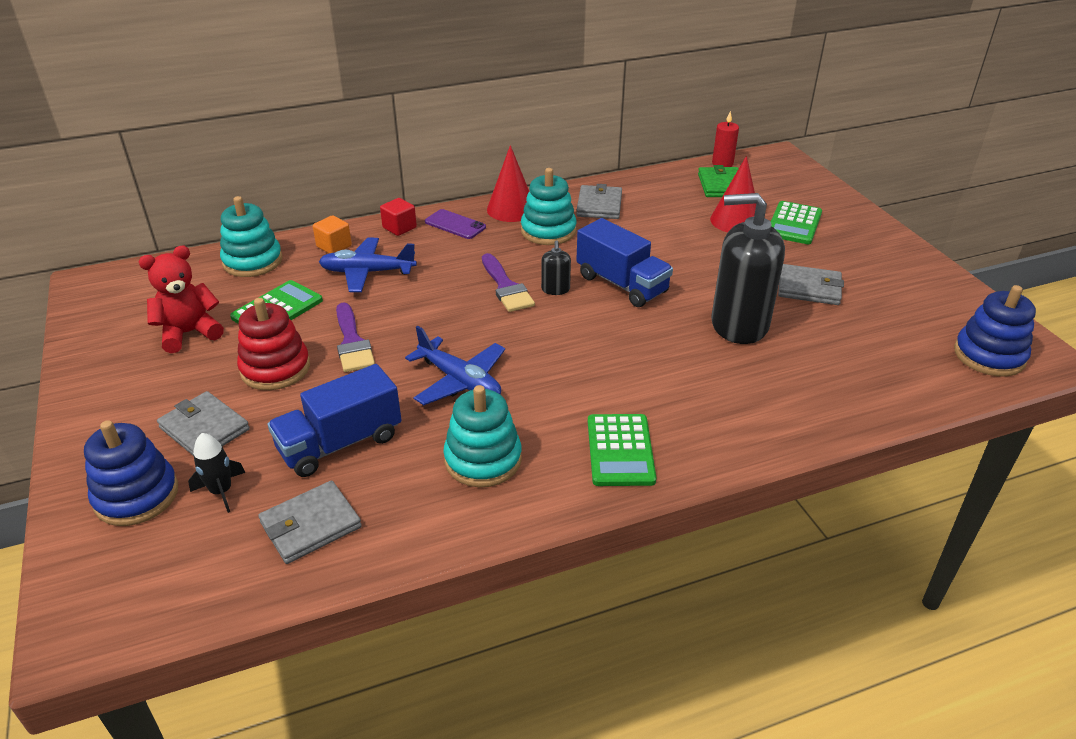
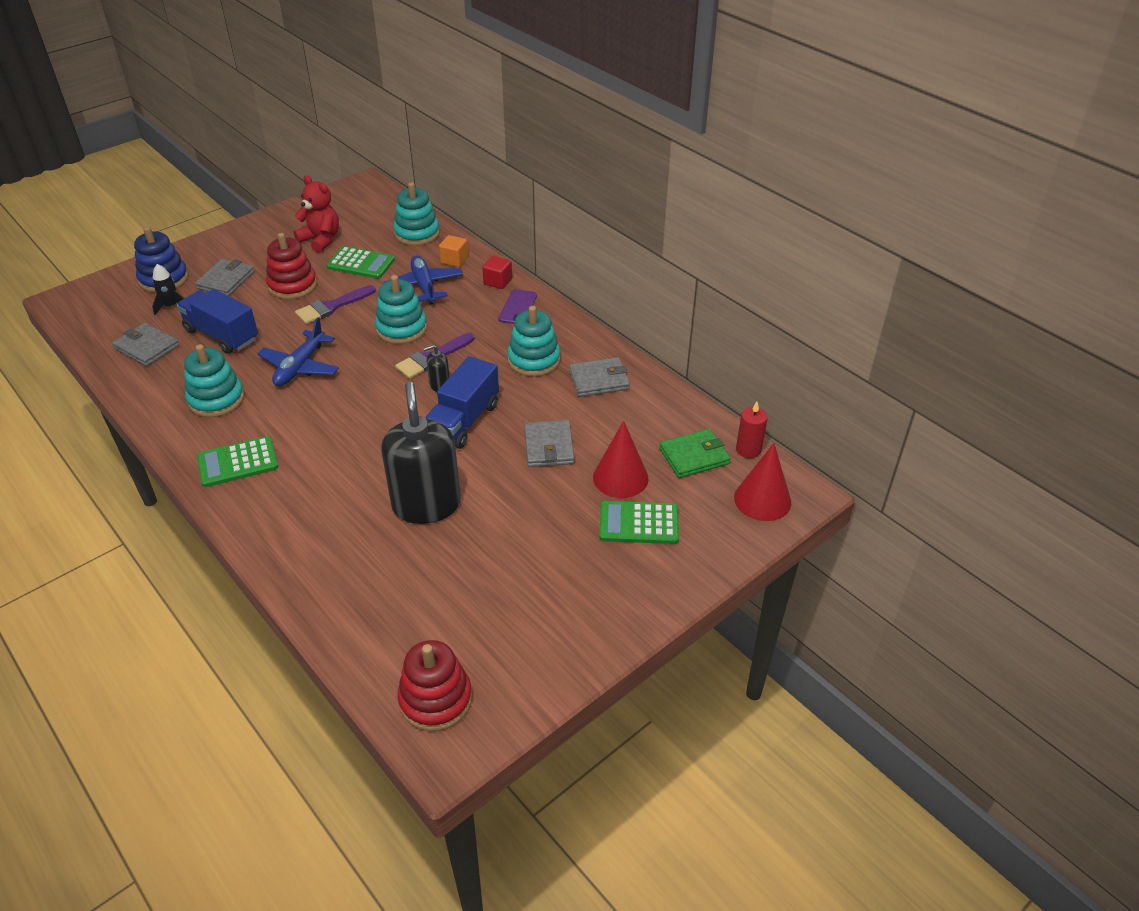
camera: 70 degrees right, 5 degrees up
(437, 299) = (401, 328): none -> turquoise stacking toy
(511, 209) = (561, 330): red cone -> red cone (762, 499)
(809, 288) = (510, 547): grey wallet -> grey wallet (549, 446)
(989, 355) = (435, 699): blue stacking toy -> red stacking toy

